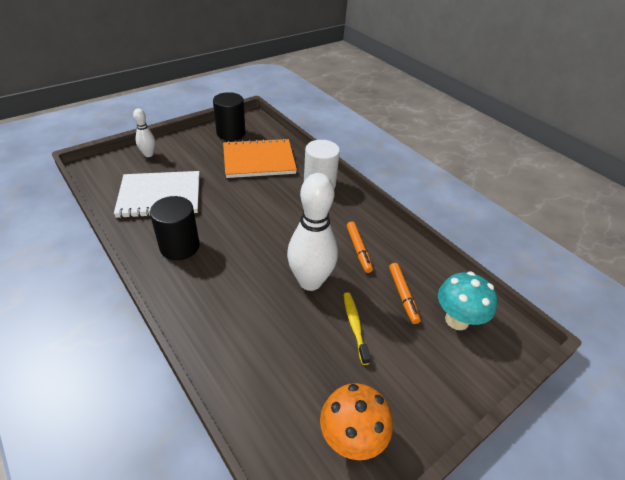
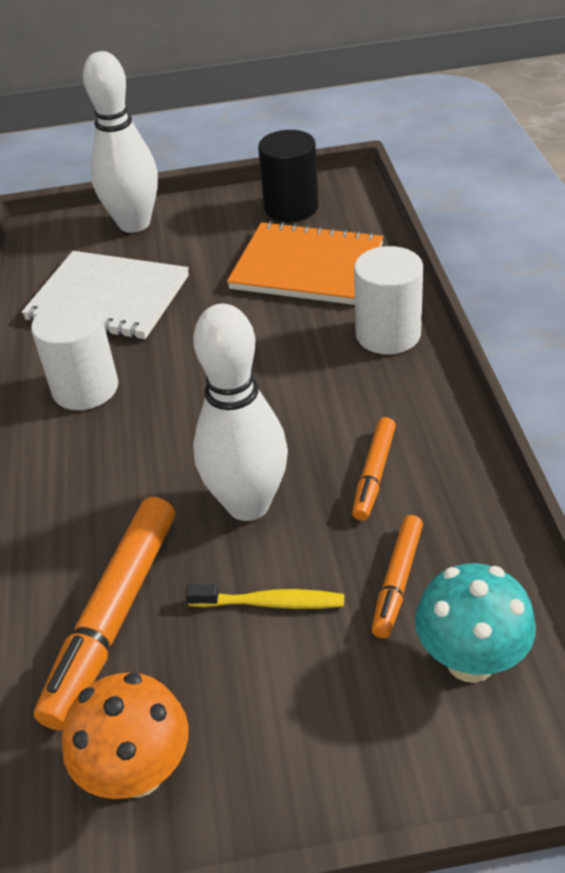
camera: 35 degrees right, 0 degrees up
(148, 154) = (134, 224): white bowling pin -> white bowling pin, size x1.98
(180, 246) = (85, 388): black cylinder -> white cylinder
(281, 362) = (114, 617): none -> orange marker
(354, 326) = (271, 603): yellow toothbrush -> yellow toothbrush turned 75 degrees clockwise

